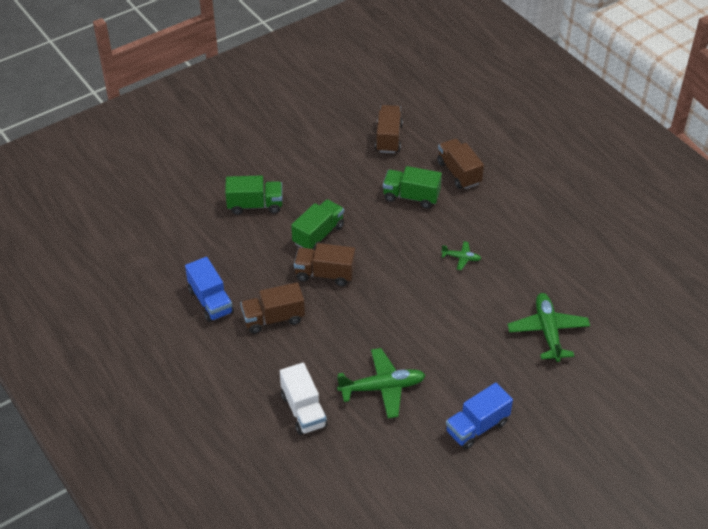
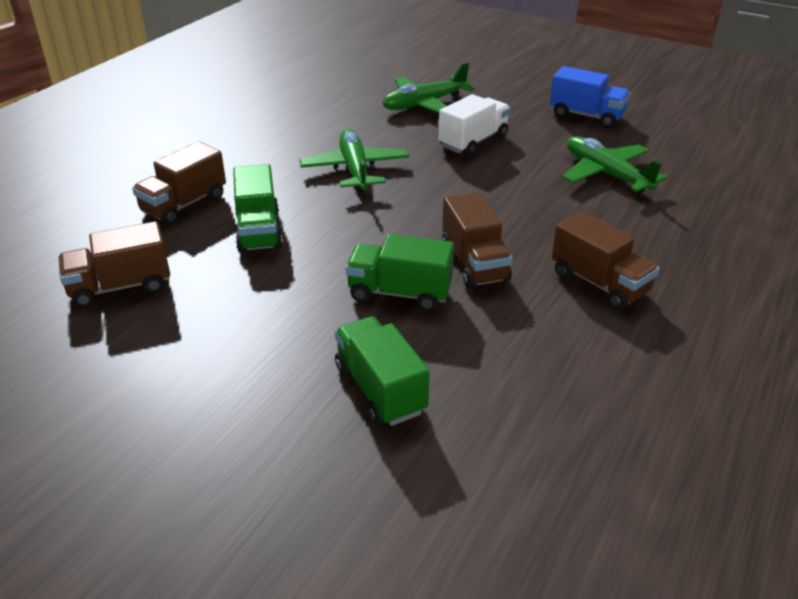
camera: 115 degrees left, 10 degrees down
(210, 301) = (636, 359): blue truck -> none
(303, 410) = (703, 215): white truck -> white truck (473, 142)
(461, 258) = (355, 169): green plane -> green plane, size x2.01

